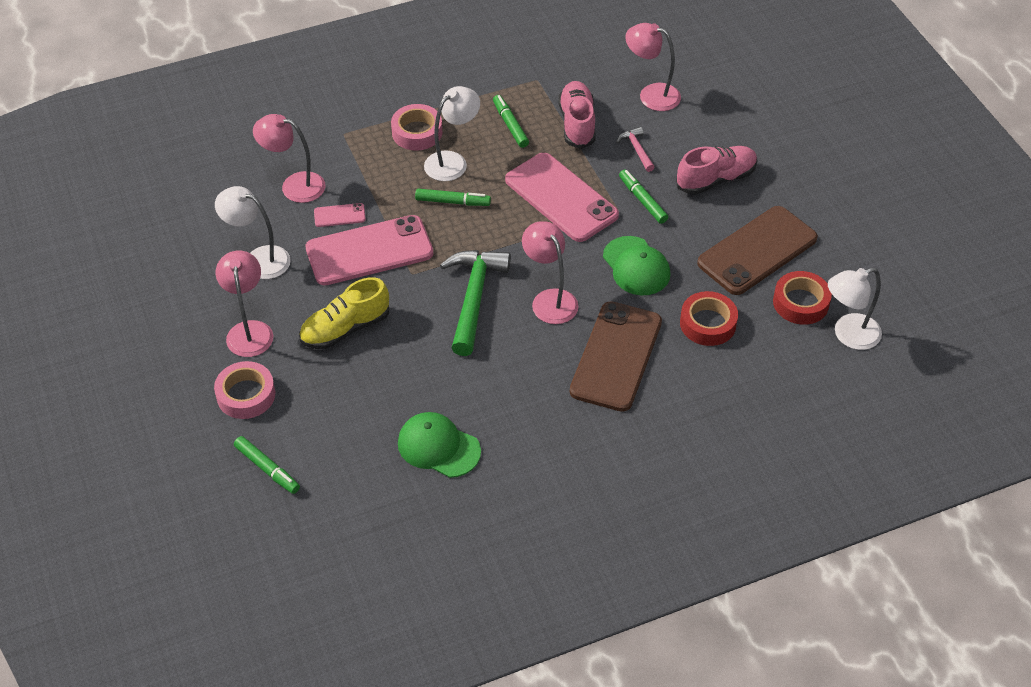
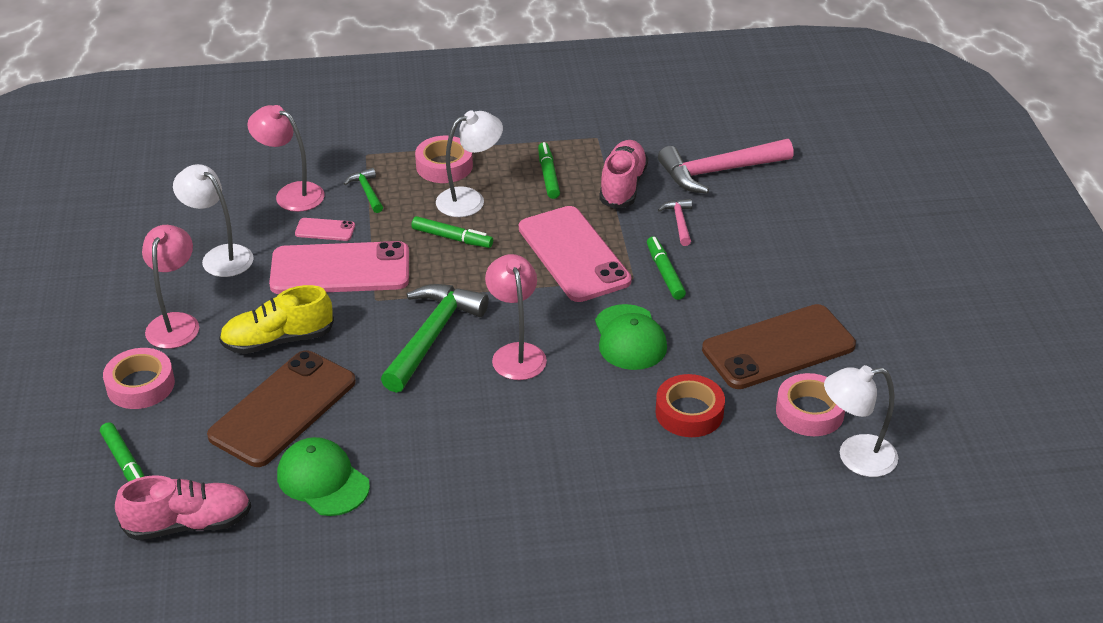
camera: 15 degrees right, 10 degrees down
(360, 170) = (367, 191): none -> green hammer
(616, 356) = (567, 426): brown phone -> brown phone (283, 409)
(651, 95) = (718, 172): pink lamp -> pink hammer
(715, 179) = (758, 266): pink shoe -> pink shoe (188, 524)
(800, 303) = (809, 411): red tape -> pink tape

